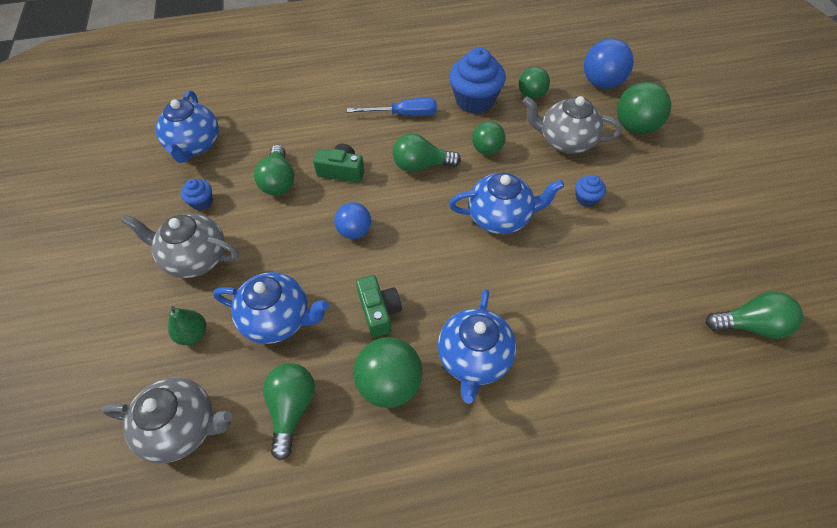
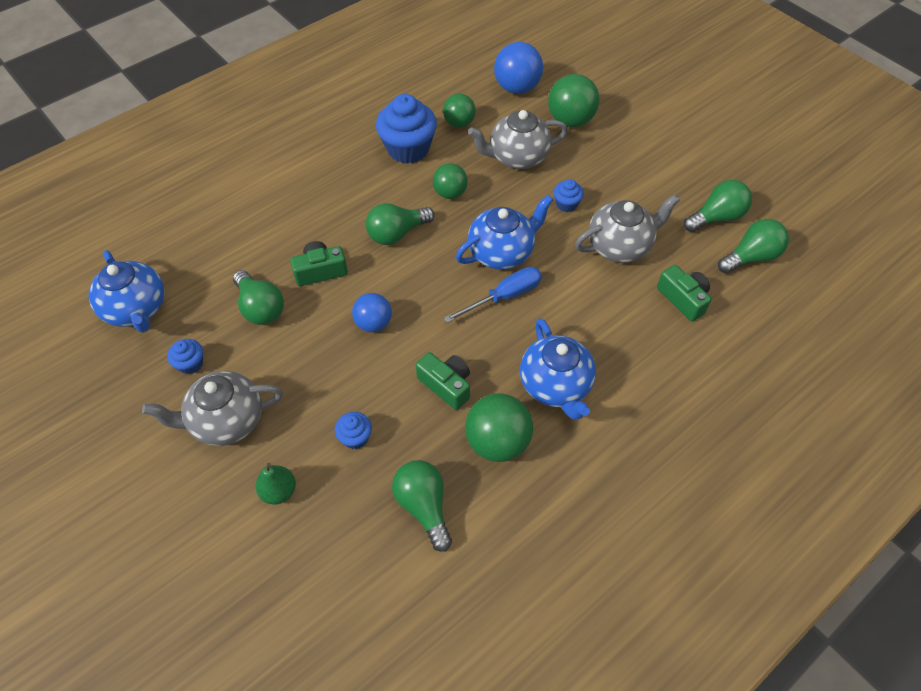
camera: 30 degrees left, 0 degrees up
(183, 427) = (332, 575): grey teapot -> grey teapot (620, 246)
(278, 319) = (355, 437): blue teapot -> blue cupcake
(403, 115) = (346, 189): blue screwdriver -> blue screwdriver (504, 297)
(651, 335) = (683, 299): none -> green camera
(734, 270) = (716, 217): none -> green light bulb

